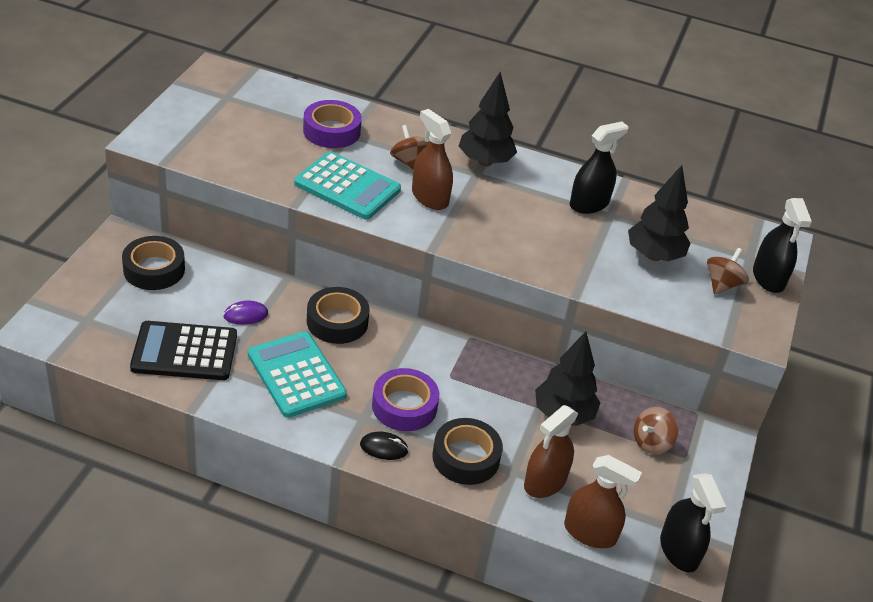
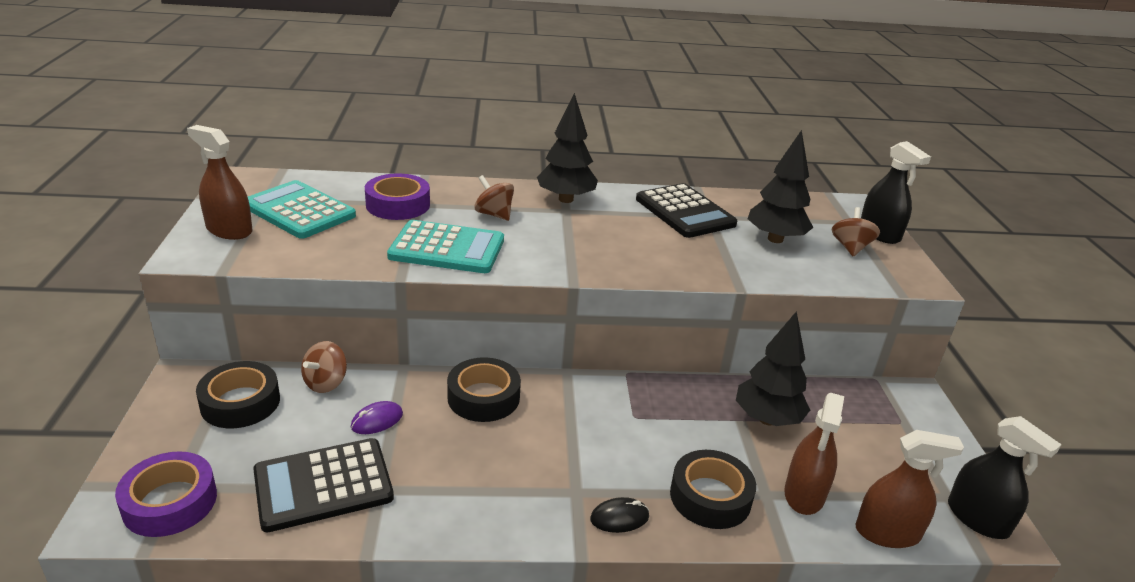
camera: 20 degrees left, 10 degrees down
(296, 375) = (472, 468): turquoise calculator -> turquoise calculator (299, 211)
(404, 406) = (610, 463): purple tape -> purple tape (170, 502)
(430, 197) = (537, 239): brown spray bottle -> brown spray bottle (229, 230)
(589, 204) = (684, 212): black spray bottle -> black calculator
(651, 442) = (863, 419): brown spinning top -> brown spinning top (326, 383)

